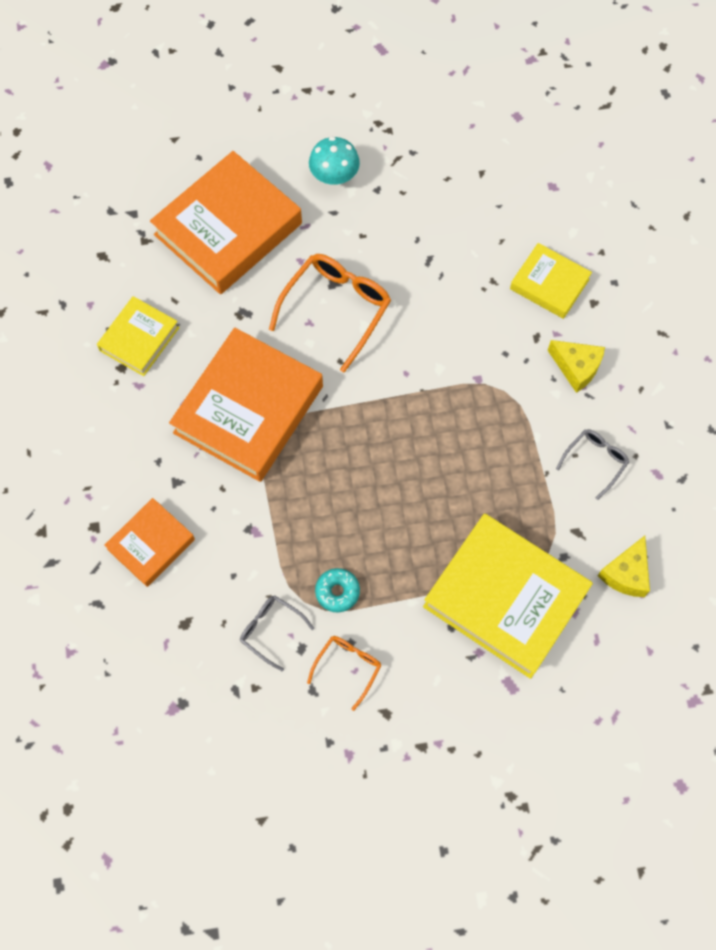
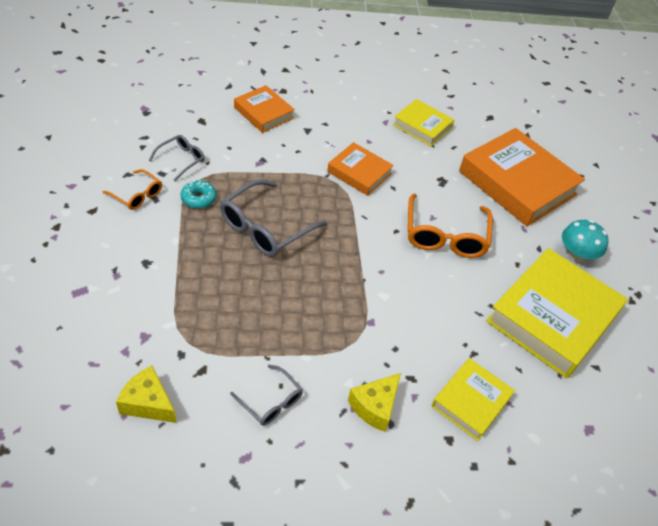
camera: 90 degrees right, 20 degrees down
(248, 409) = (359, 173): orange book -> orange book, size x0.54
(336, 309) = (445, 236): orange glasses -> orange glasses turned 60 degrees clockwise
(369, 505) = (265, 228): none -> grey glasses
(505, 598) = (156, 302): yellow book -> yellow book (552, 317)

